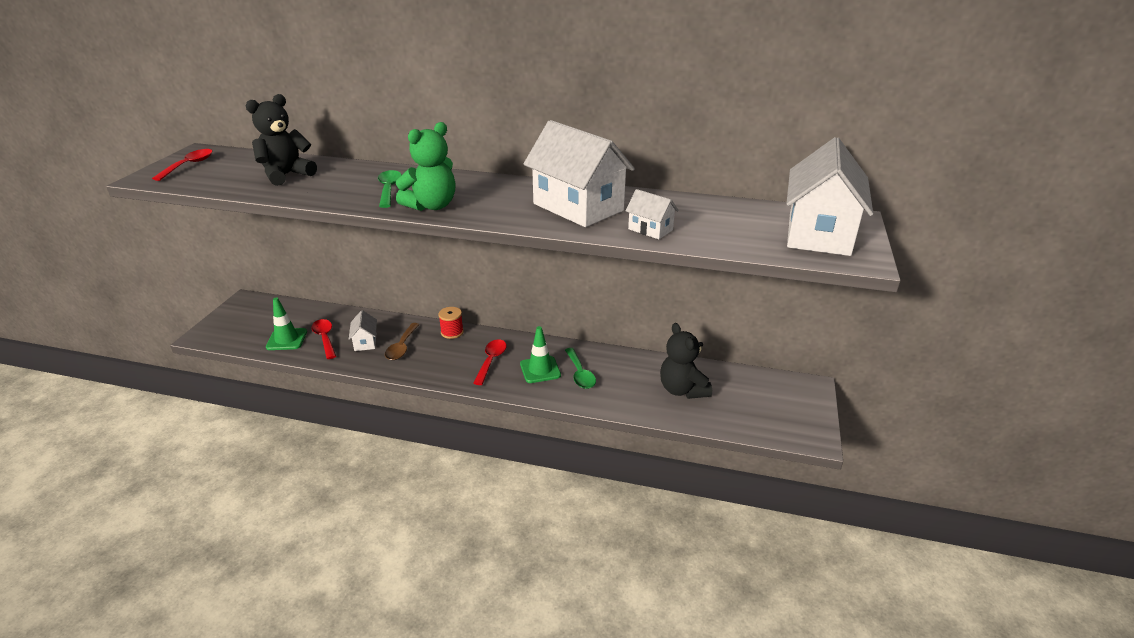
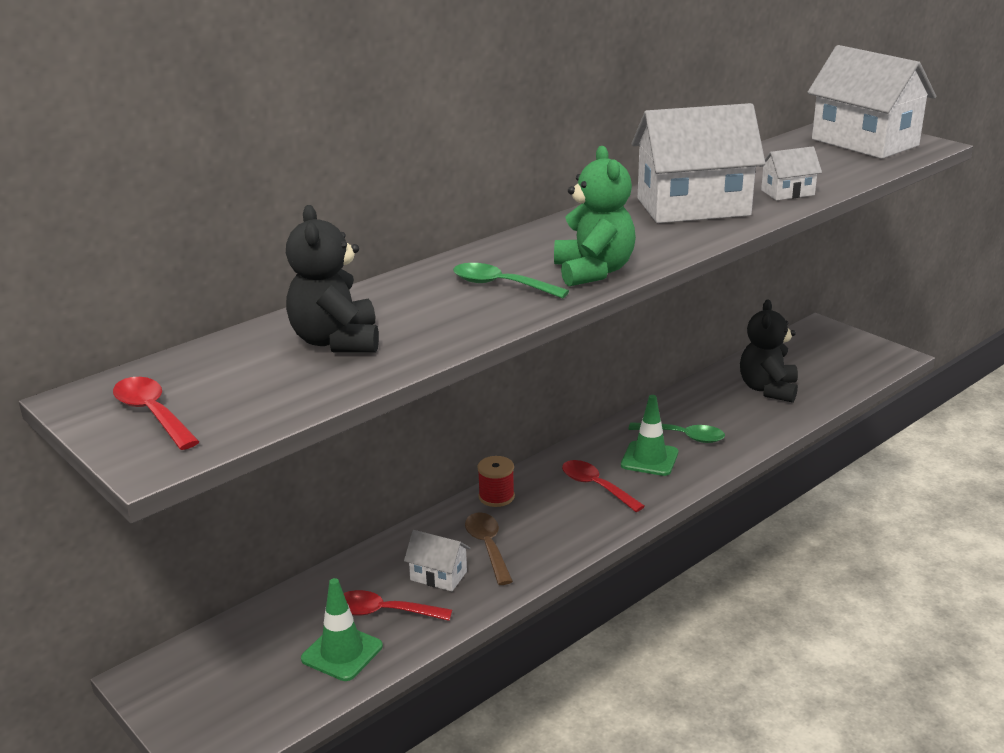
camera: 55 degrees left, 5 degrees down
(402, 347) = (488, 547): brown spoon -> brown spoon turned 150 degrees counterclockwise
(682, 390) = (768, 389): black teddy bear -> black teddy bear turned 90 degrees clockwise

